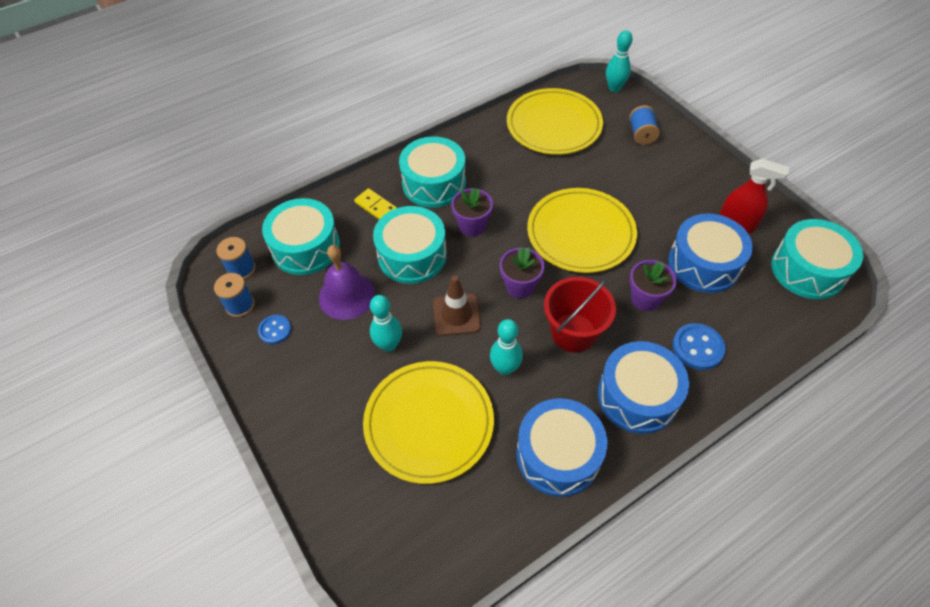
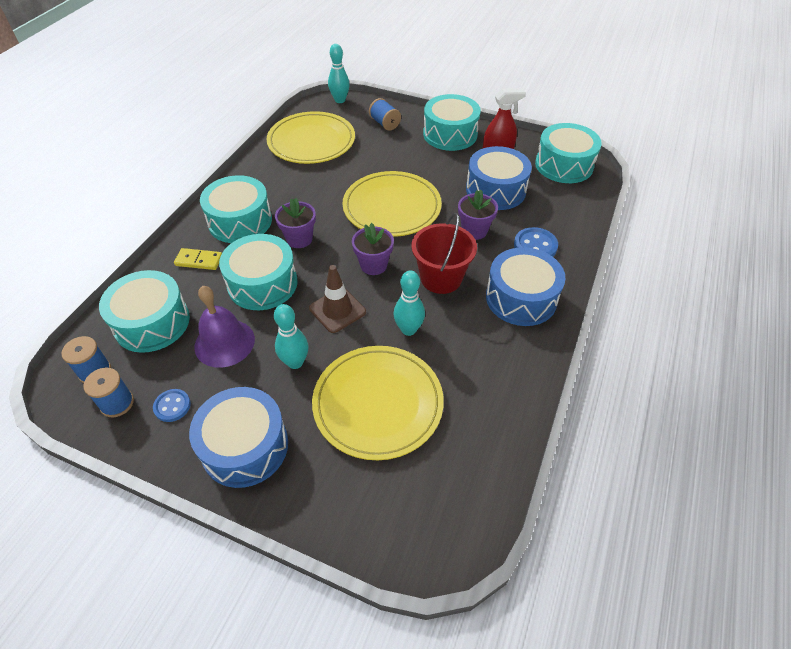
camera: 35 degrees left, 5 degrees down
(558, 455) = (498, 369): blue drum -> blue drum (245, 446)
(703, 176) = (450, 134): none -> turquoise drum

